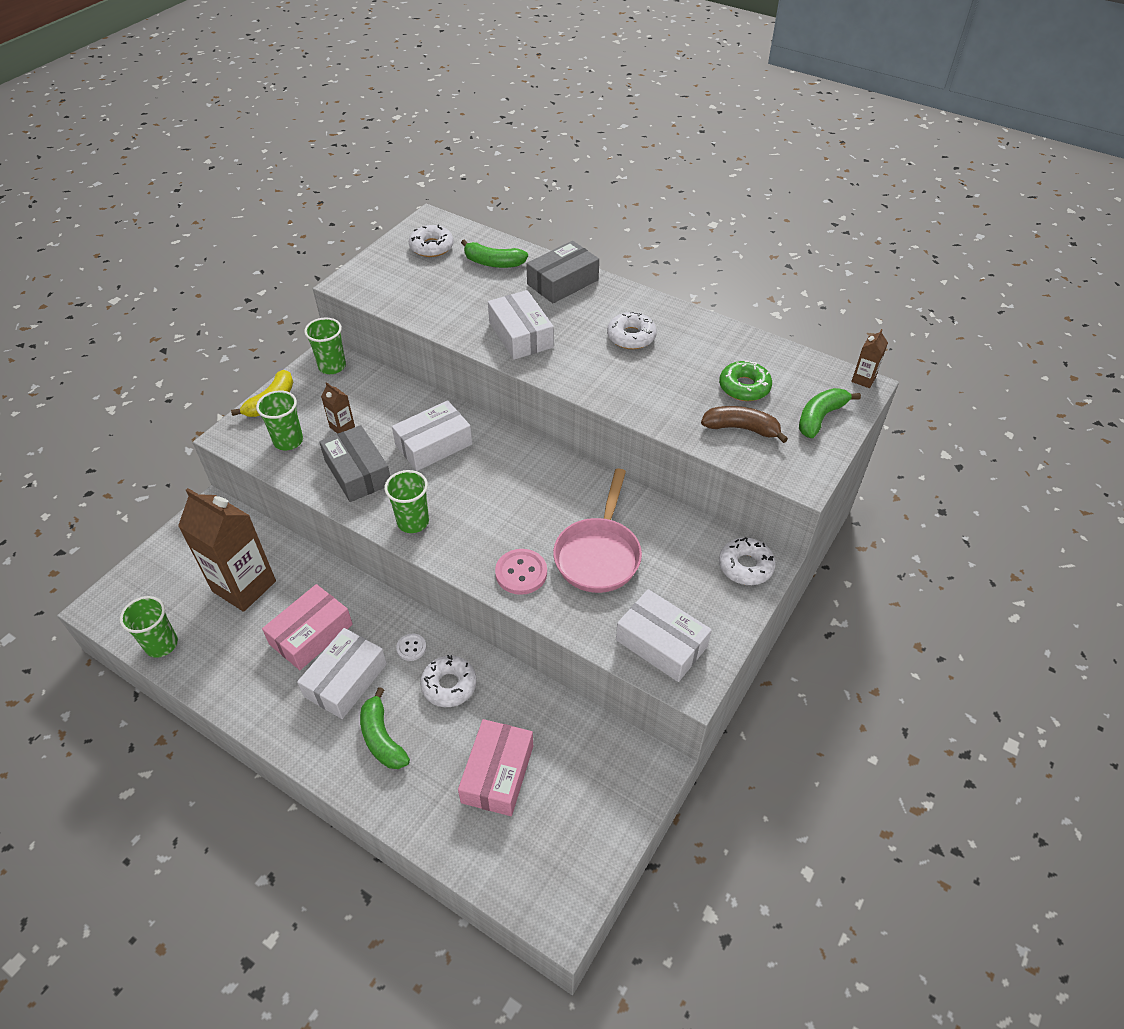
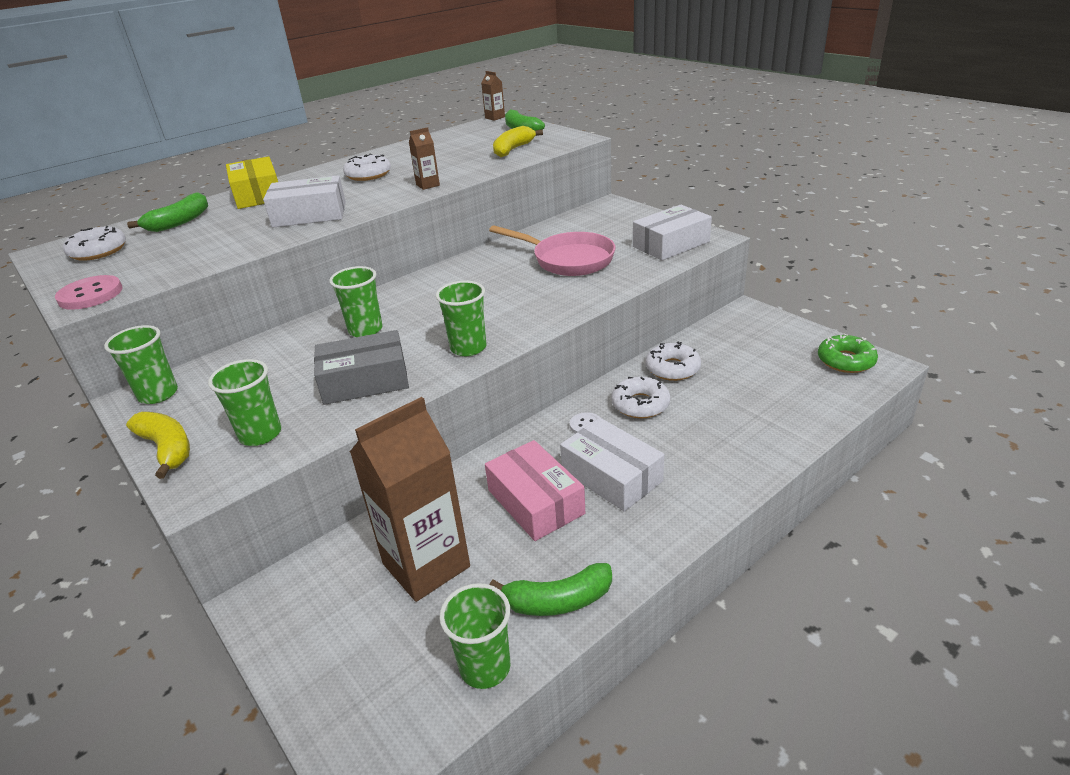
camera: 70 degrees left, 15 degrees down
(342, 427) = (277, 390): brown carton -> brown carton (428, 185)
(382, 738) = (693, 453): green banana -> green banana (558, 601)
(433, 444) = (365, 330): white box -> green cup
(498, 774) = (744, 384): pink box -> none
(521, 573) = (570, 294): pink button -> pink button (90, 295)
(562, 282) = (257, 195): grey box -> yellow box
(741, 428) = (513, 149): brown banana -> yellow banana
(744, 387) = (469, 146): green donut -> green donut (845, 361)
(745, 566) = (609, 210): white donut -> white donut (672, 368)

